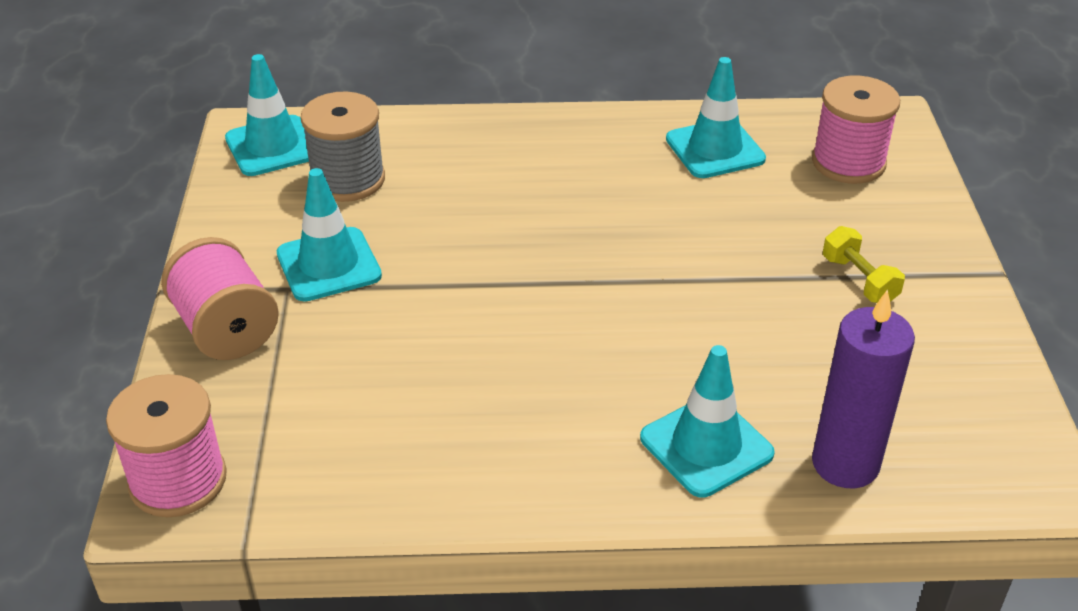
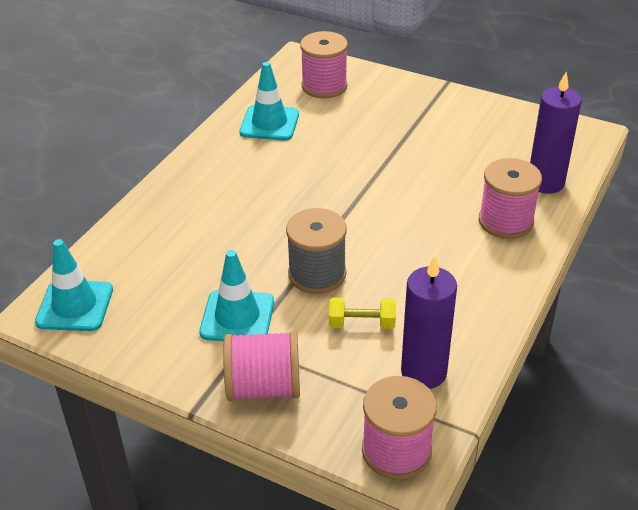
camera: 60 degrees left, 0 degrees up
(328, 460) = (423, 372): none -> purple candle
(347, 179) = (152, 280): grey spool -> grey spool (317, 274)
(706, 446) = (505, 221): turquoise traffic cone -> pink spool
(859, 280) = (420, 123): yellow dumbbell -> yellow dumbbell (361, 323)

